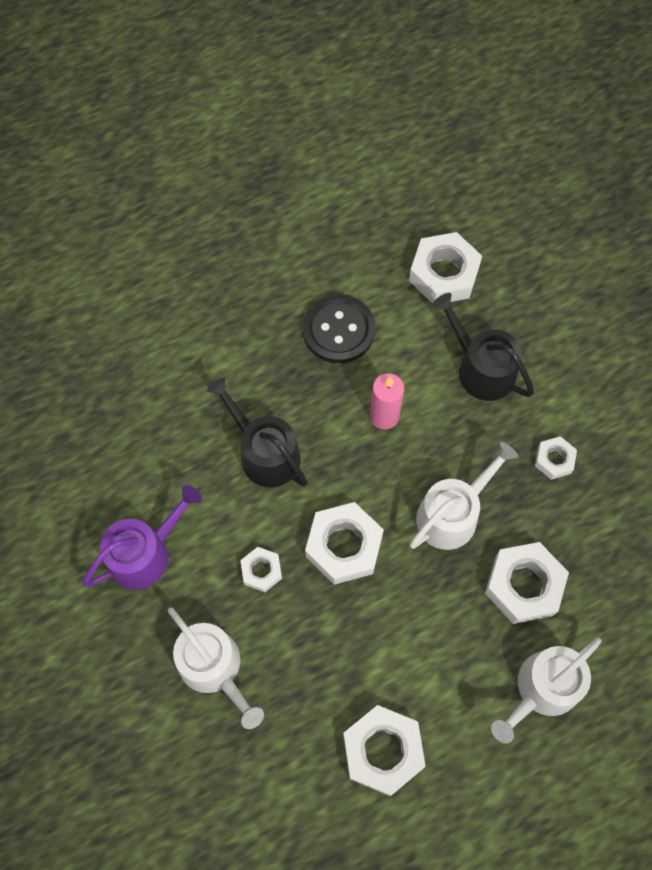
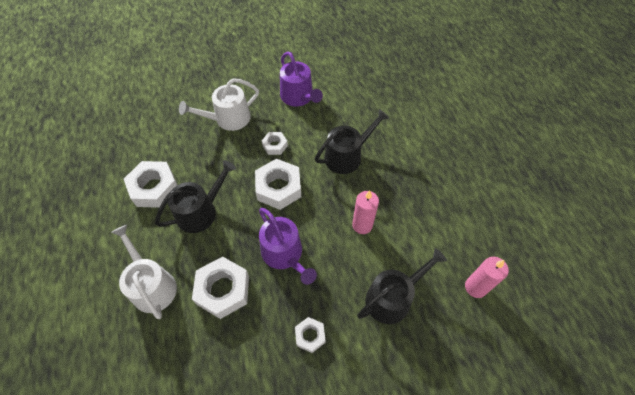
camera: 100 degrees right, 10 degrees down
(338, 330) = (429, 208): black button -> none
(410, 657) = (201, 211): none -> black watering can
(444, 274) = (475, 287): white nut -> pink candle
(452, 514) = (284, 254): white watering can -> purple watering can

